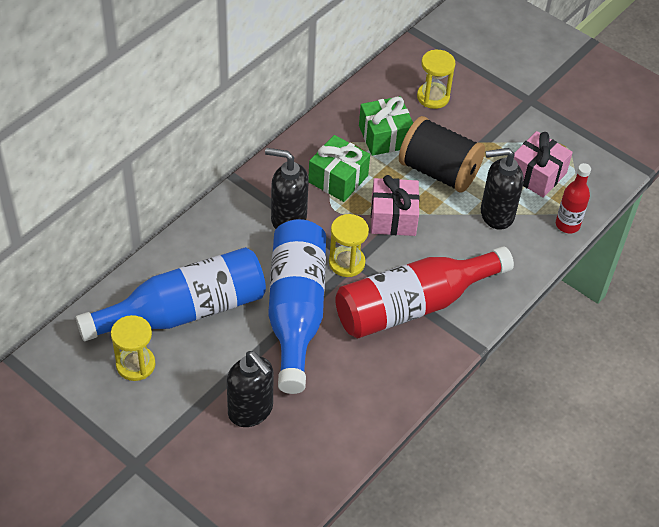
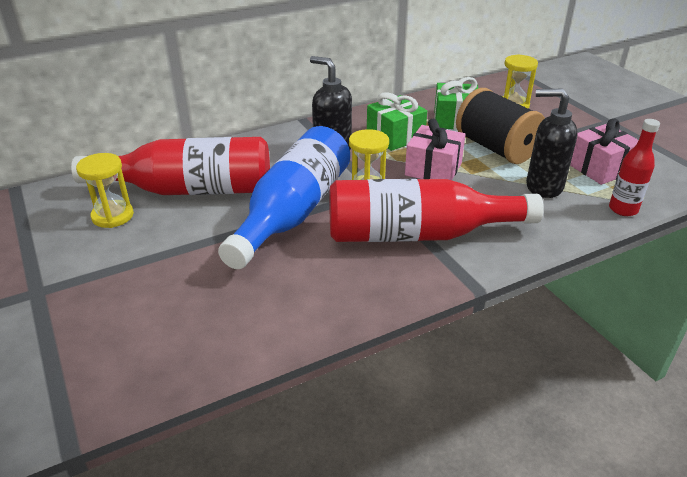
camera: 25 degrees right, 15 degrees down
(184, 311) = (189, 190): blue bottle -> red bottle
(251, 411) = (187, 278): black soap dispenser -> none

